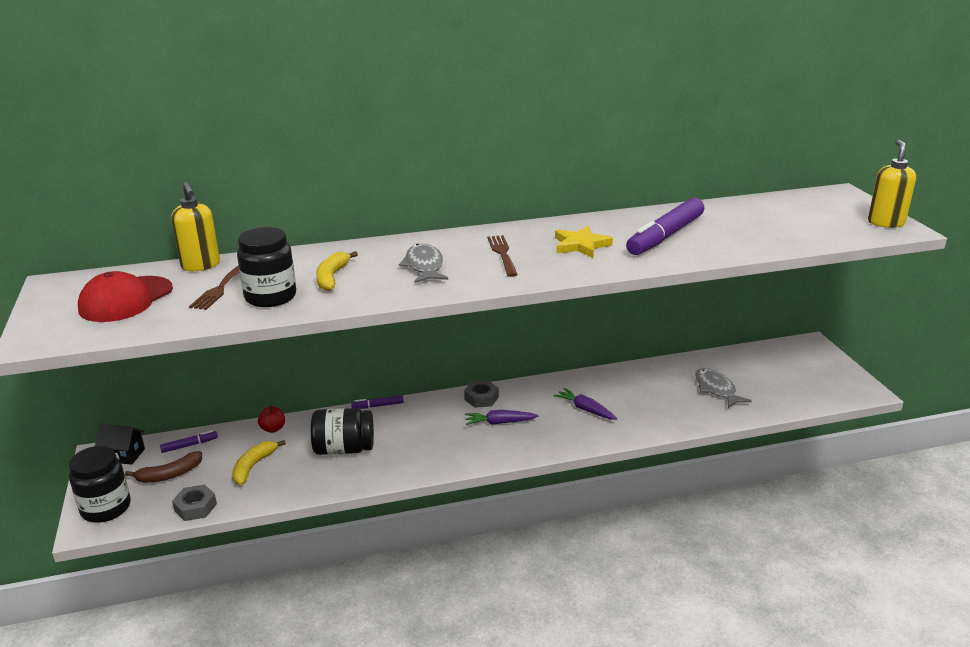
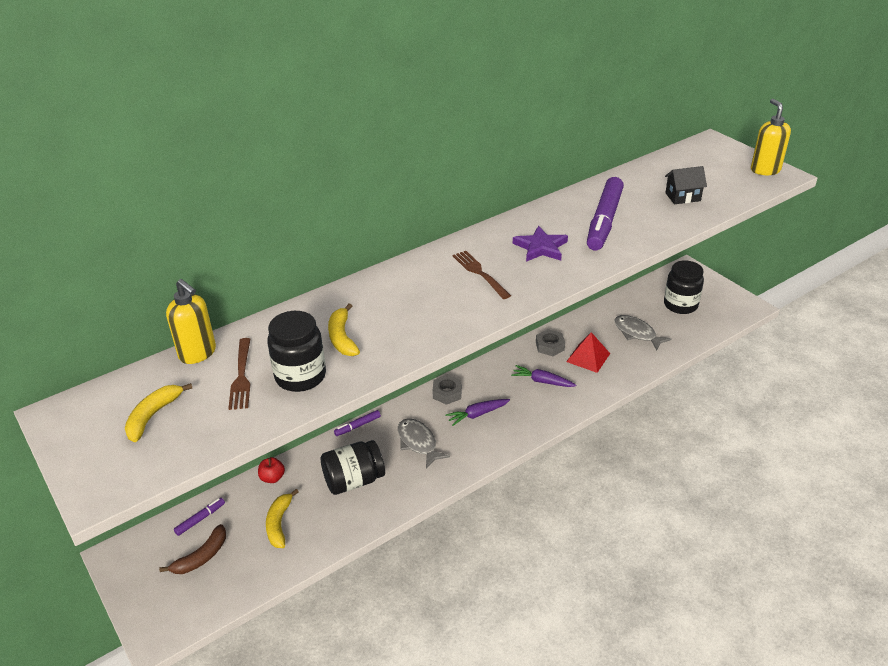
camera: 20 degrees left, 10 degrees up
(106, 508) = (161, 612): black jar -> black jar (680, 305)
(124, 455) = (139, 549): black house -> black house (682, 197)
(126, 299) = (153, 416): red cap -> yellow banana
(195, 507) = (251, 583): grey nut -> grey nut (550, 346)
(424, 266) = (419, 304): grey fish -> grey fish (418, 443)
(581, 245) = (540, 247): yellow star -> purple star
(648, 399) = (588, 357): none -> red pyramid

